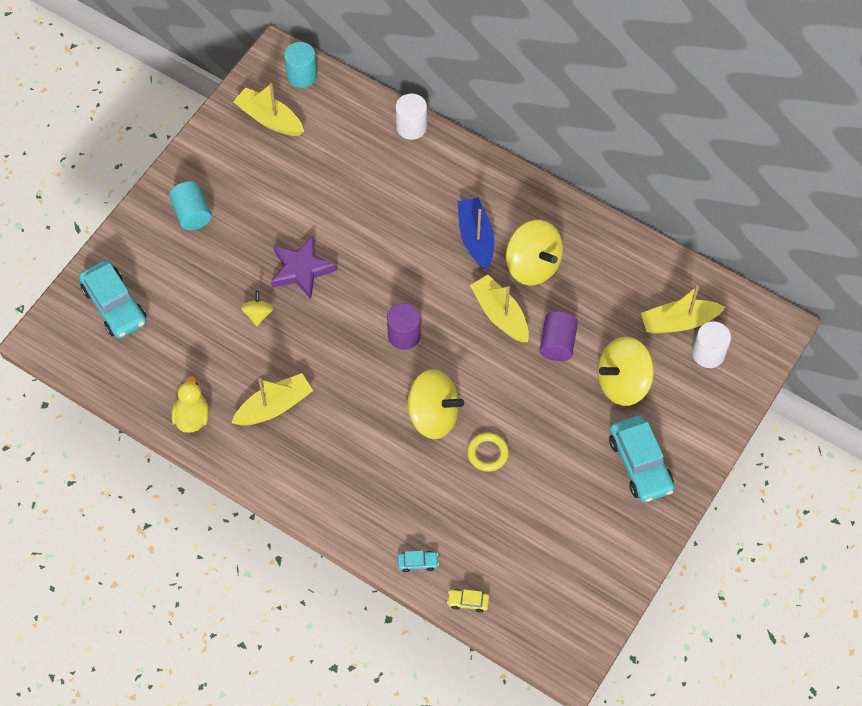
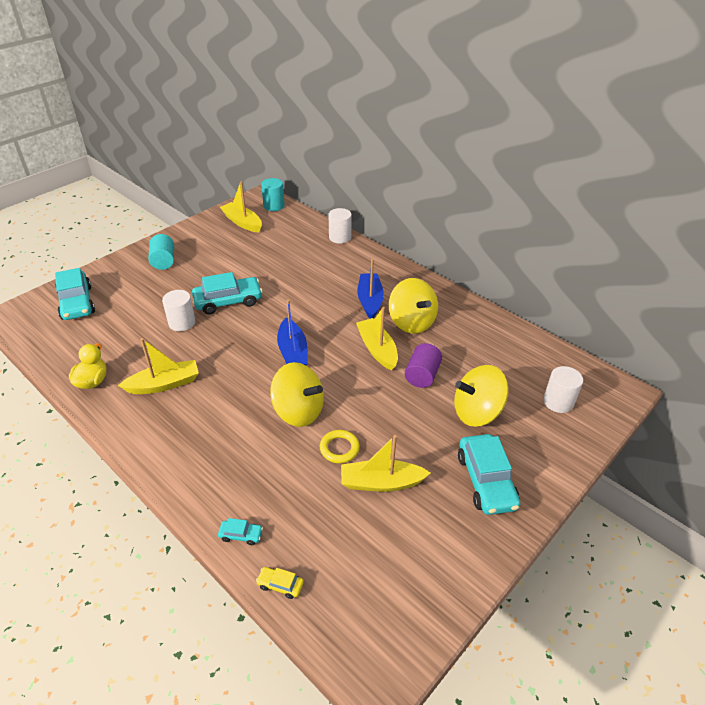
camera: 10 degrees right, 20 degrees down
(258, 314) = (182, 323): yellow spinning top -> white cylinder
(301, 269) = (228, 301): purple star -> turquoise car
(404, 335) = (293, 352): purple cylinder -> blue boat
(679, 322) = (532, 375): yellow boat -> yellow boat (381, 482)

